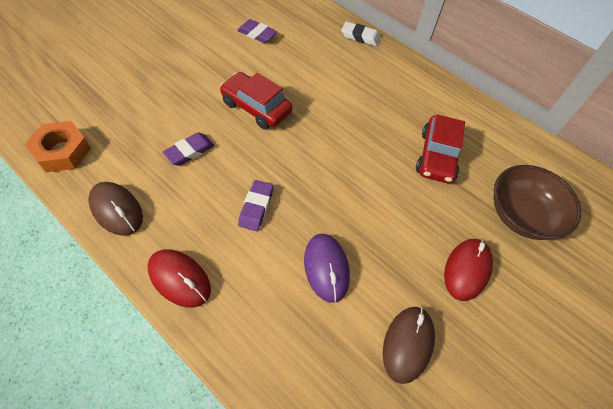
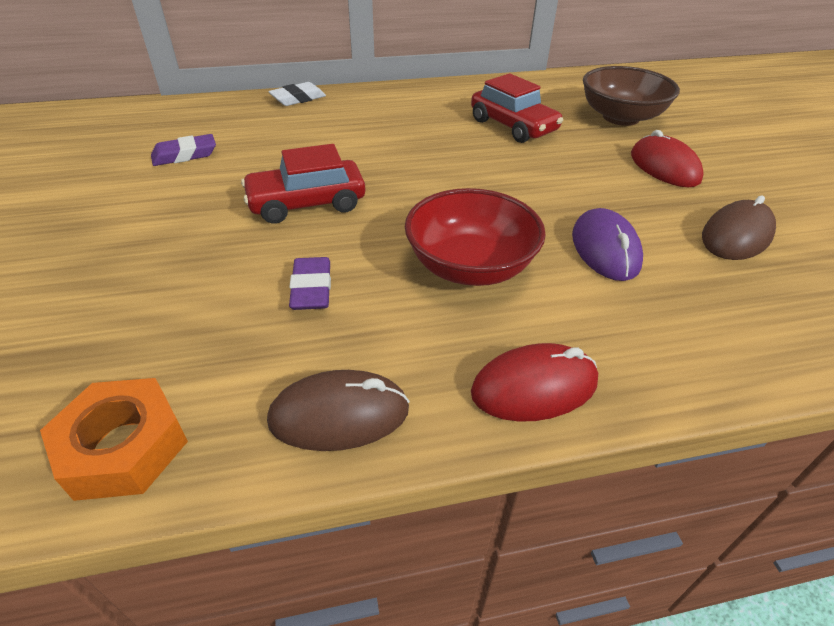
camera: 50 degrees left, 15 degrees down
(256, 207) = (470, 266): purple eraser -> red bowl
(326, 268) = (605, 249): purple mouse -> purple mouse turned 60 degrees clockwise
(408, 344) = (736, 236): brown mouse -> brown mouse turned 75 degrees clockwise

